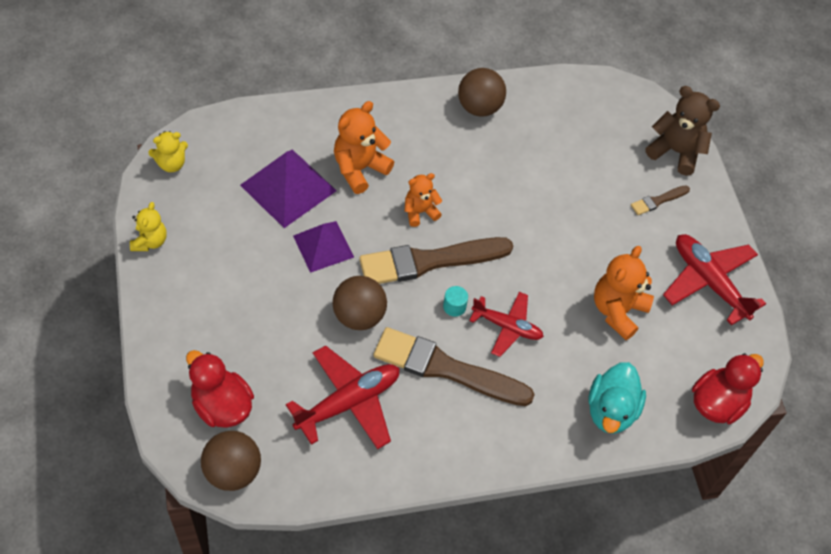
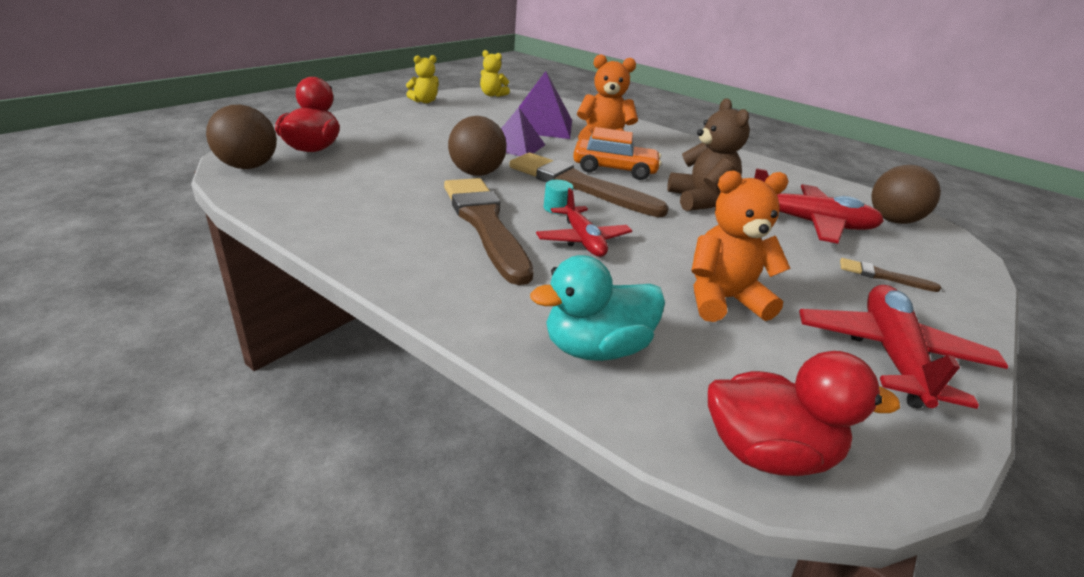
camera: 50 degrees right, 25 degrees down
(348, 403) = (381, 192): red plane -> red plane (810, 223)
(420, 212) = (614, 169): orange teddy bear -> orange car
(479, 107) = (747, 165): brown ball -> brown ball (892, 220)
(675, 152) = (948, 266): brown teddy bear -> brown teddy bear (700, 201)

